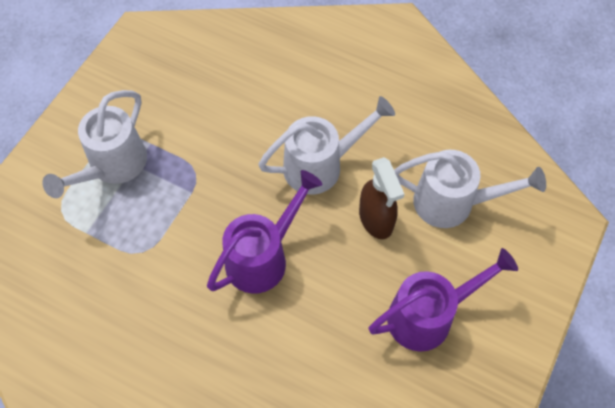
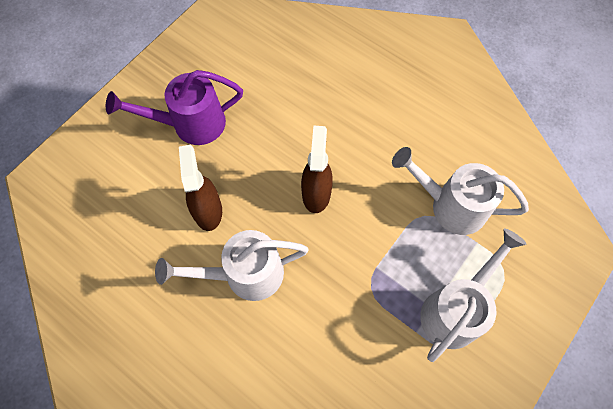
camera: 170 degrees left, 5 degrees up
(263, 257) = (316, 193): purple watering can -> brown spray bottle
(453, 203) = (132, 214): white watering can -> white watering can (450, 205)

